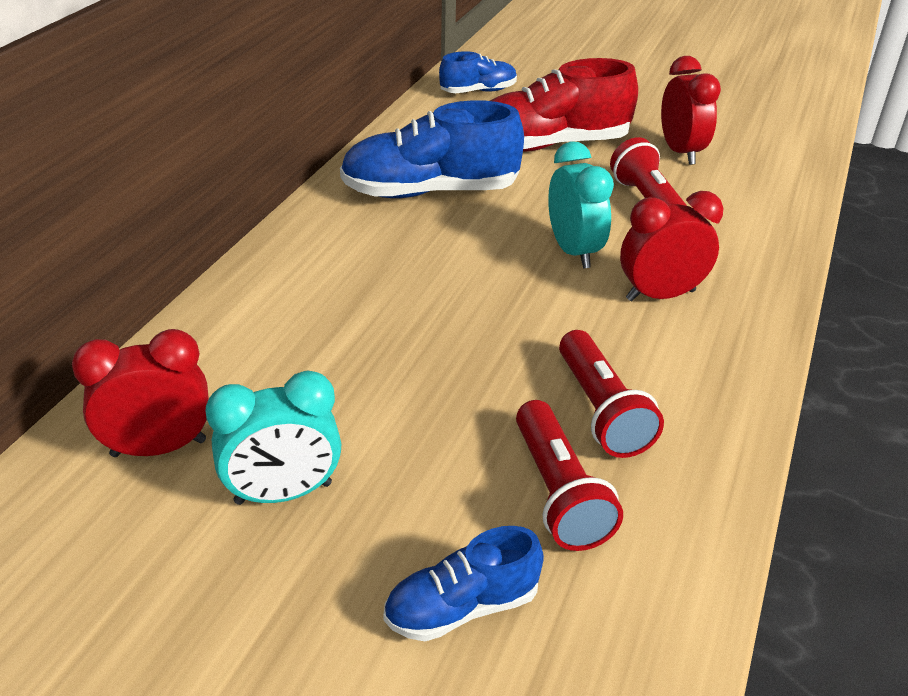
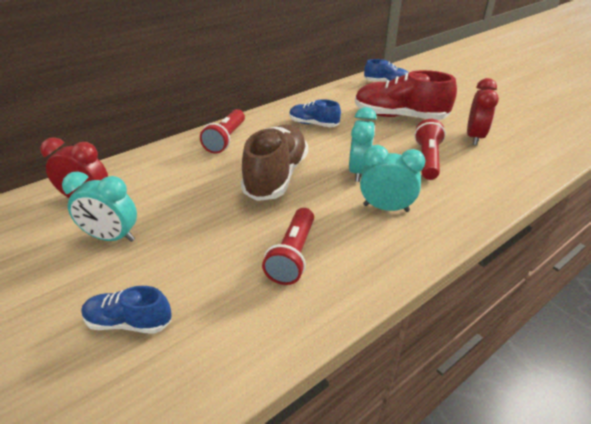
camera: 30 degrees right, 0 degrees up
(430, 192) = (313, 124): blue shoe -> blue shoe, size x0.55
(456, 297) = (276, 176): none -> brown shoe
(559, 493) = (229, 288): red flashlight -> red flashlight (226, 139)
(660, 295) = (386, 208): red clock -> turquoise clock

